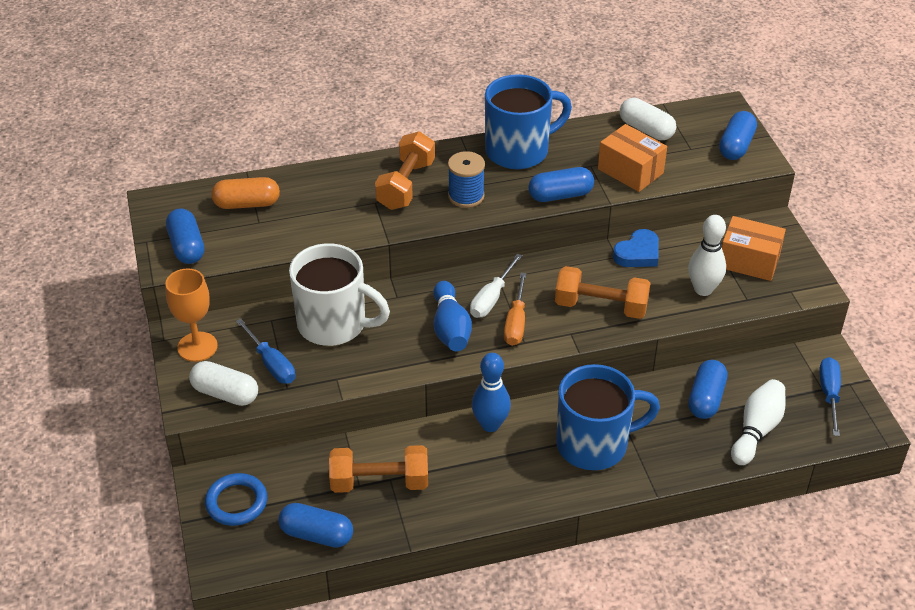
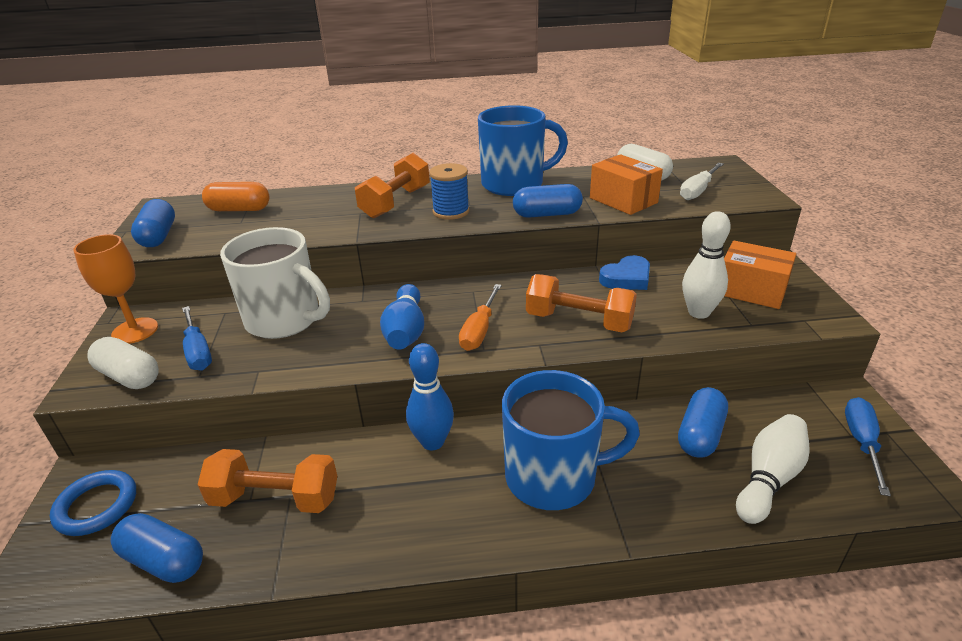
camera: 10 degrees right, 10 degrees down
(491, 298) = (460, 307): white screwdriver -> white screwdriver (698, 191)
(736, 146) = (735, 187): blue capsule -> none

